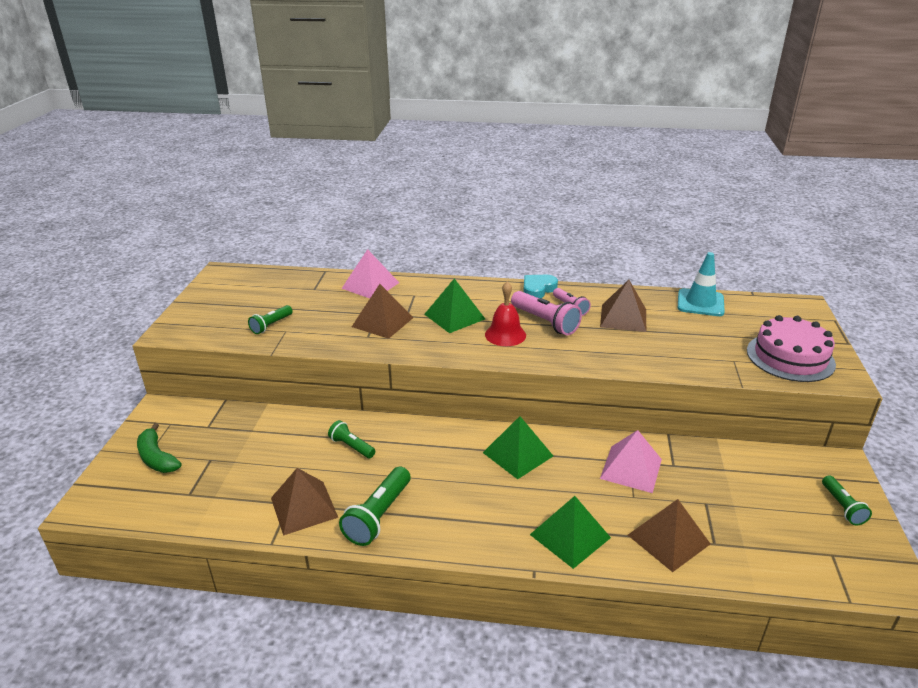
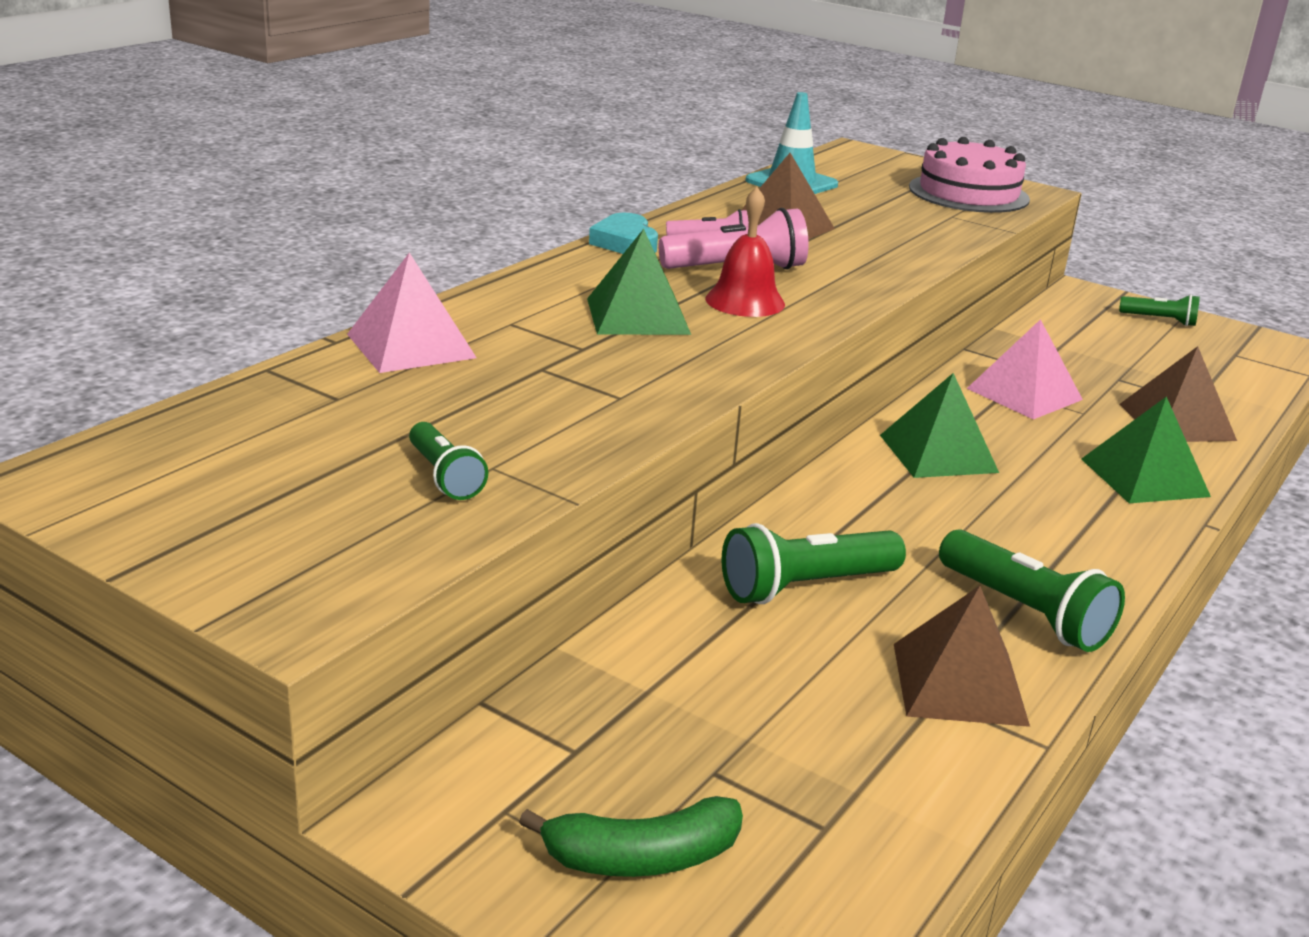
camera: 65 degrees left, 5 degrees down
(351, 446) = (805, 587): green flashlight -> green flashlight, size x1.64
(382, 322) = (580, 372): brown pyramid -> none

